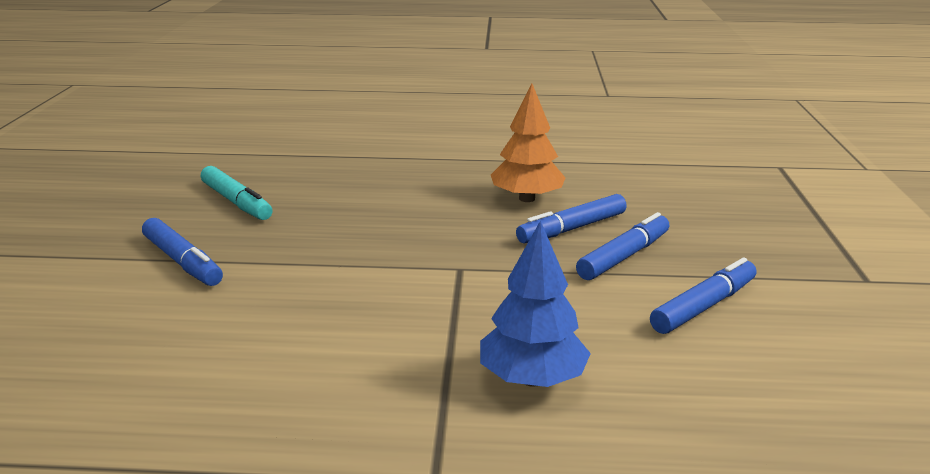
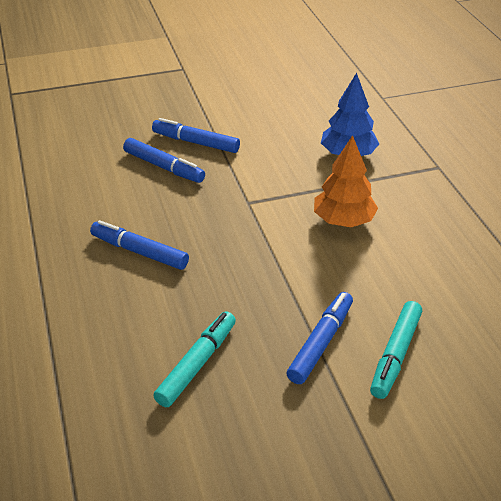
camera: 110 degrees left, 15 degrees up
(109, 299) = (395, 355): none -> turquoise marker
(527, 199) = (117, 195): orange tree -> orange tree (343, 220)
(704, 306) = (242, 112): blue marker -> blue marker (139, 251)

